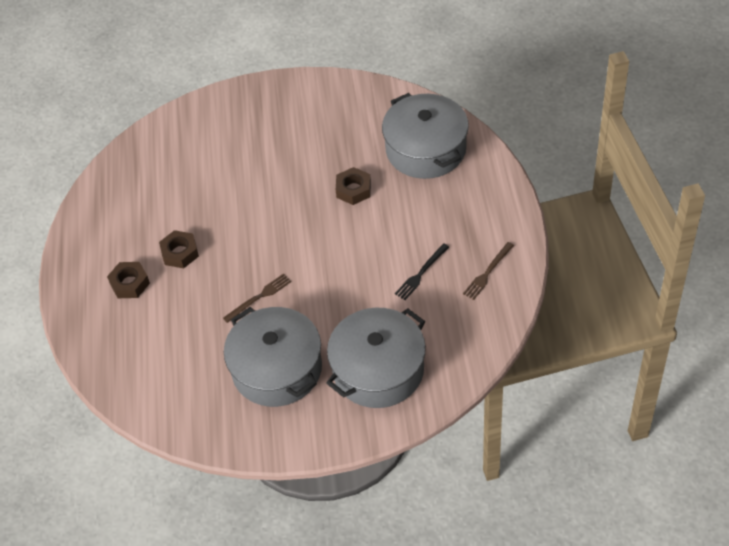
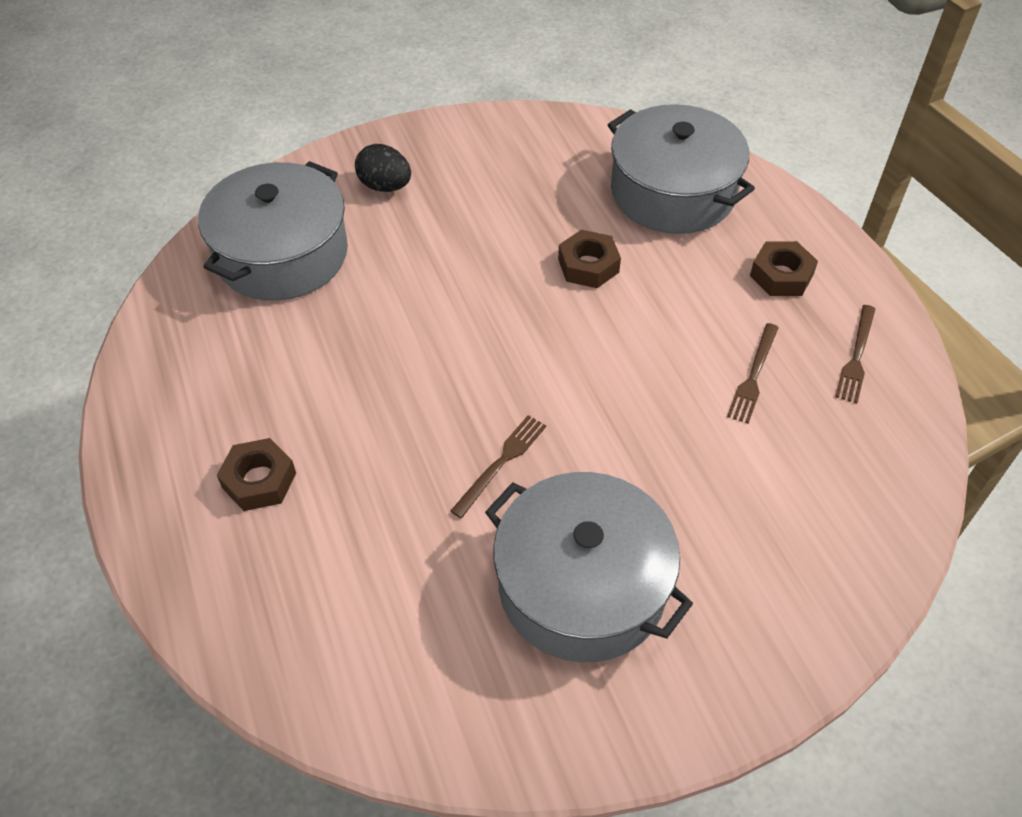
camera: 20 degrees left, 0 degrees up
(180, 253) = (334, 411): brown nut -> brown nut (781, 275)
(252, 118) = (385, 186): none -> black egg
(378, 370) = (759, 552): grey pot -> grey pot (282, 254)
(421, 273) = (753, 376): black fork -> brown fork

